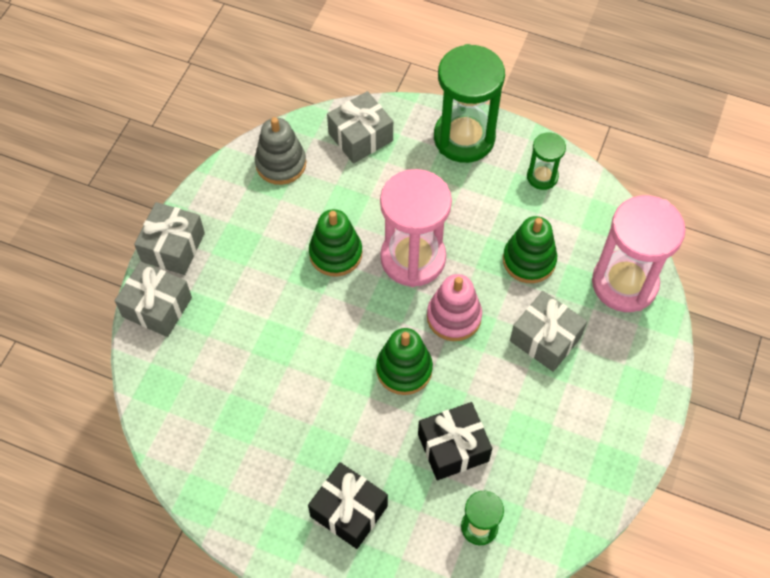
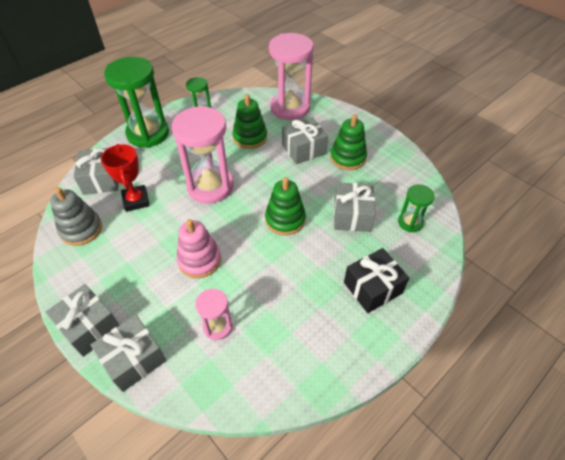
camera: 65 degrees left, 10 degrees down
(224, 365) = (218, 326): none -> pink hourglass
(335, 253) = (176, 224): green stacking toy -> green stacking toy (348, 158)
(348, 191) = (136, 200): none -> red trophy
(453, 447) = (352, 215): black gift -> grey gift
(454, 317) = (264, 182): pink stacking toy -> pink stacking toy (199, 260)

